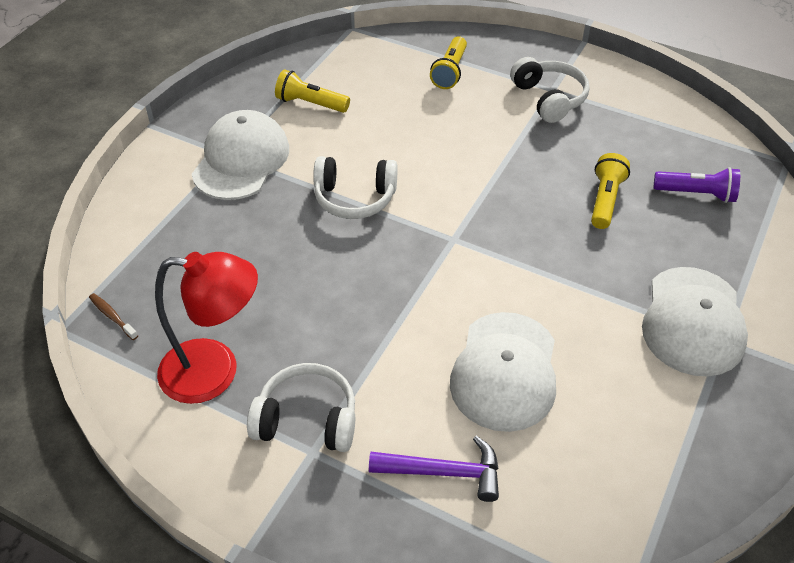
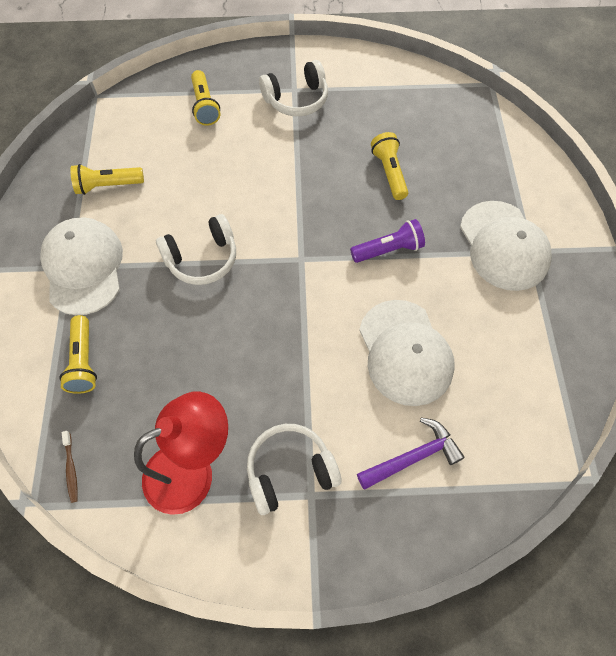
camera: 30 degrees left, 15 degrees up
(112, 316) = (71, 469): brown toothbrush -> brown toothbrush turned 120 degrees counterclockwise
(186, 235) = (84, 361): none -> yellow flashlight
(549, 99) = (296, 99): white headphones -> white headphones turned 120 degrees clockwise
(696, 194) = (447, 138): purple flashlight -> purple flashlight (388, 250)

